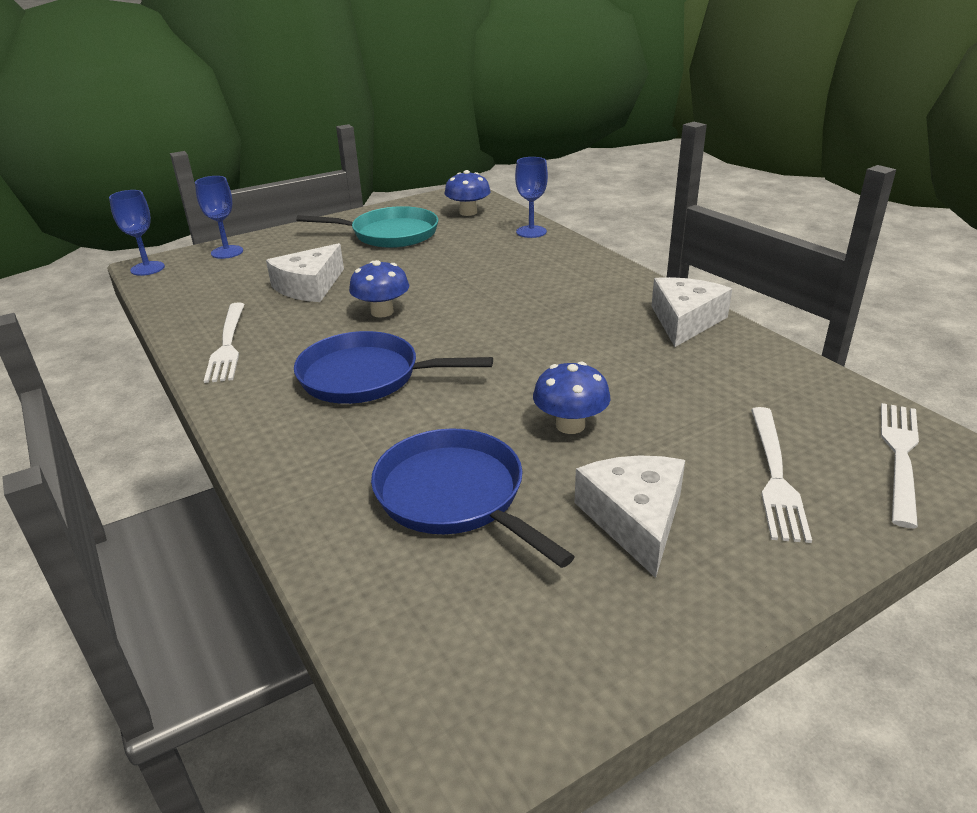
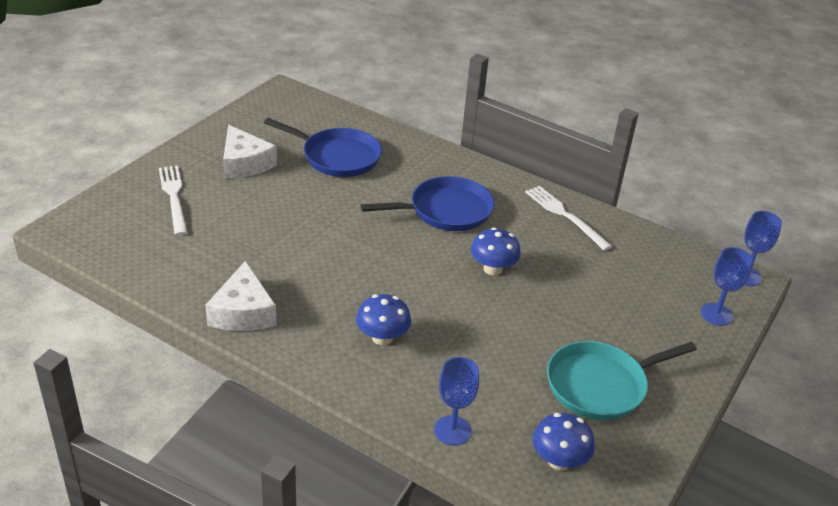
camera: 150 degrees right, 5 degrees up
(309, 286) = (582, 285): white cheese -> none
(570, 425) = (297, 204): blue mushroom -> blue mushroom (382, 338)
(900, 457) = (99, 222): white fork -> none

